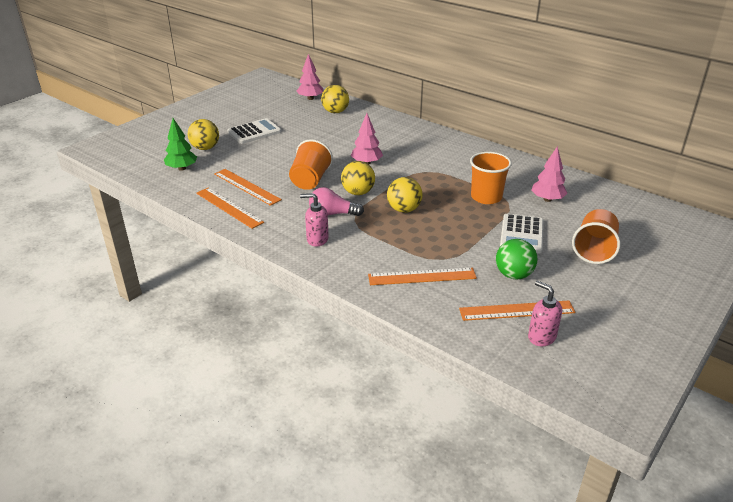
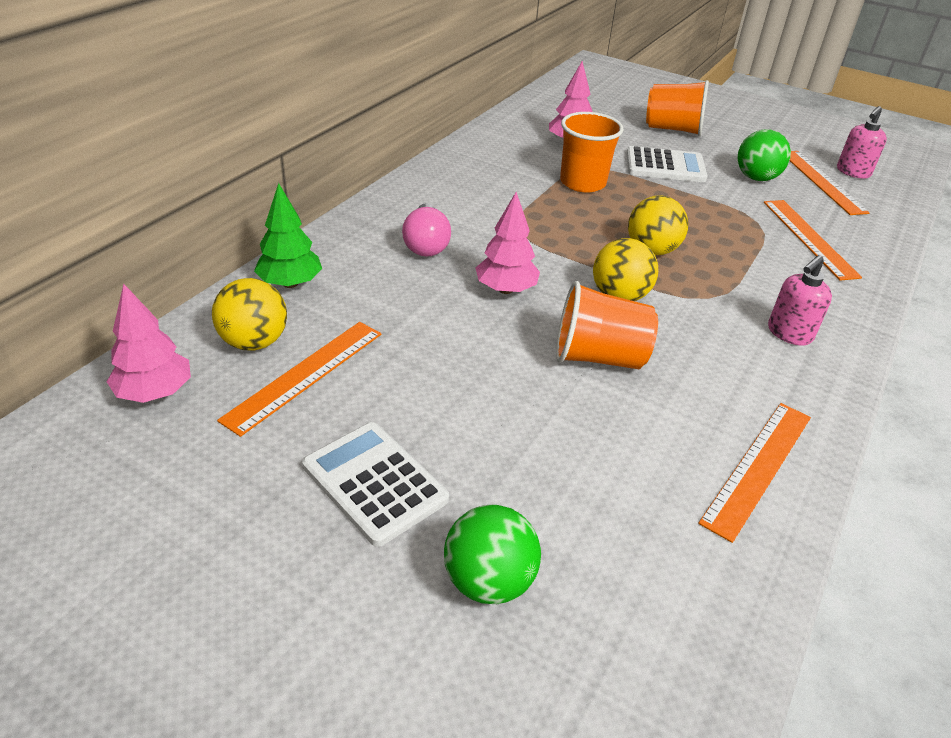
camera: 100 degrees left, 5 degrees up
(182, 168) = (623, 611): green tree -> green tree (290, 283)
(205, 148) = (488, 581): yellow ball -> green ball
(247, 186) = (661, 451): orange ruler -> orange ruler (304, 375)
(317, 239) = (789, 333): pink soap dispenser -> pink soap dispenser turned 45 degrees clockwise
(332, 214) = (703, 321): pink light bulb -> pink light bulb (426, 244)

